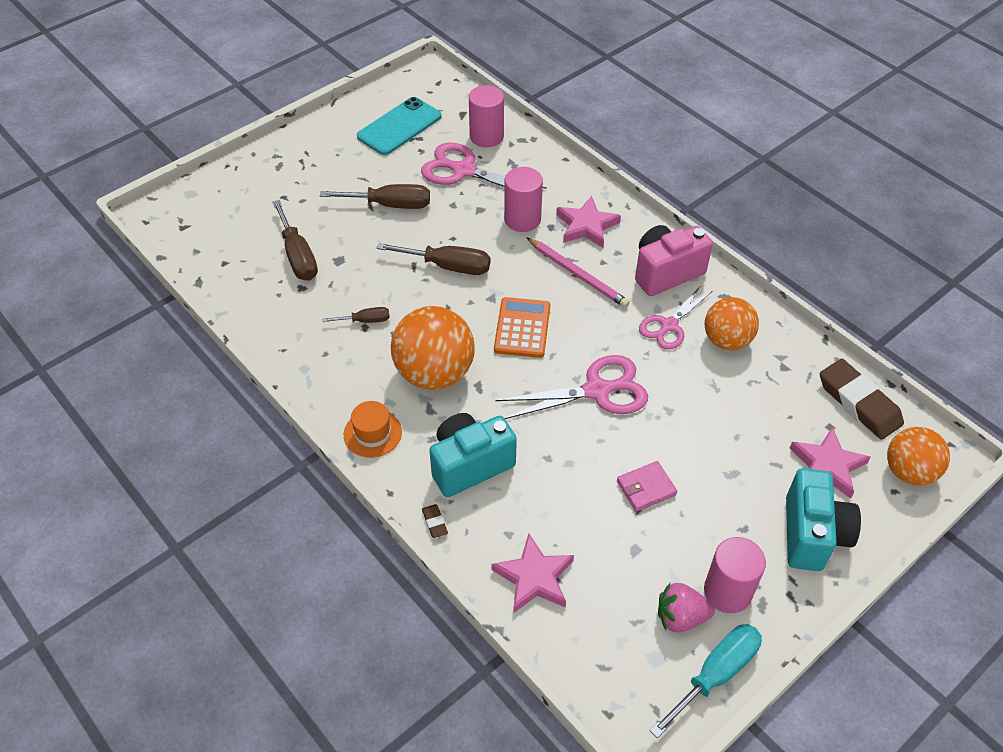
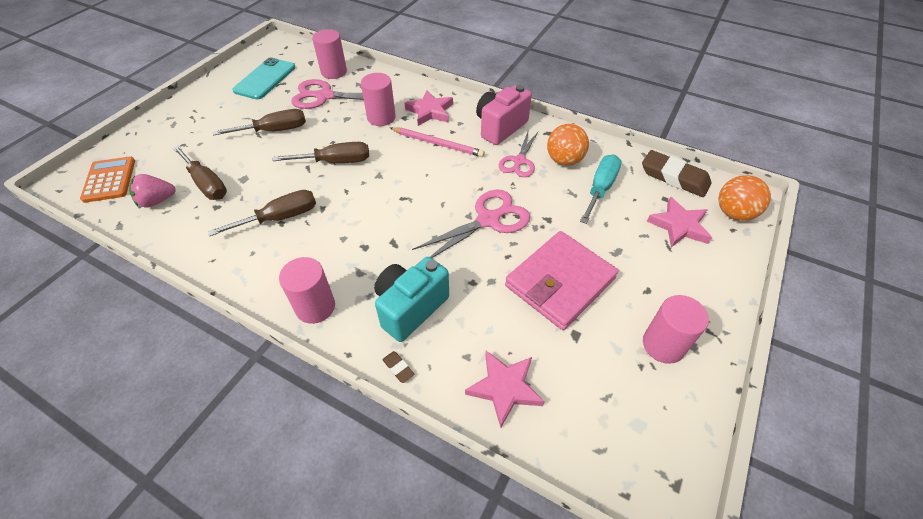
camera: 20 degrees left, 0 degrees up
(365, 321) = (280, 218): brown screwdriver -> brown screwdriver, size x1.80
(372, 433) = (315, 307): orange hat -> pink cylinder
(434, 373) = (353, 242): orange ball -> none
(522, 328) = (411, 190): orange calculator -> orange calculator (109, 180)
(646, 488) = (560, 282): pink wallet -> pink wallet, size x2.18
(680, 617) = (639, 380): pink strawberry -> pink strawberry (157, 201)
(715, 674) = (692, 421): turquoise screwdriver -> turquoise screwdriver (600, 189)
(812, 534) = (698, 279): turquoise camera -> none

